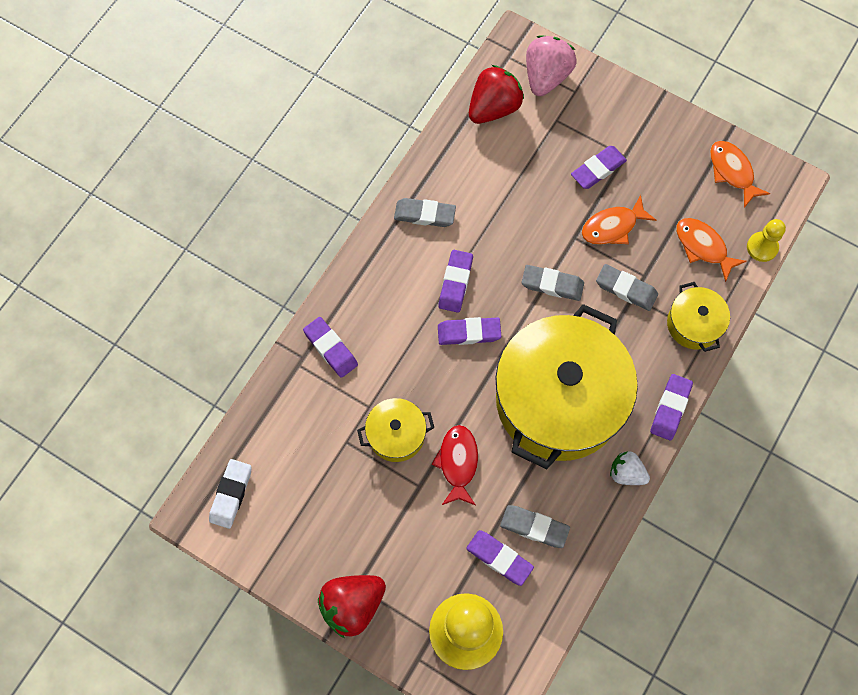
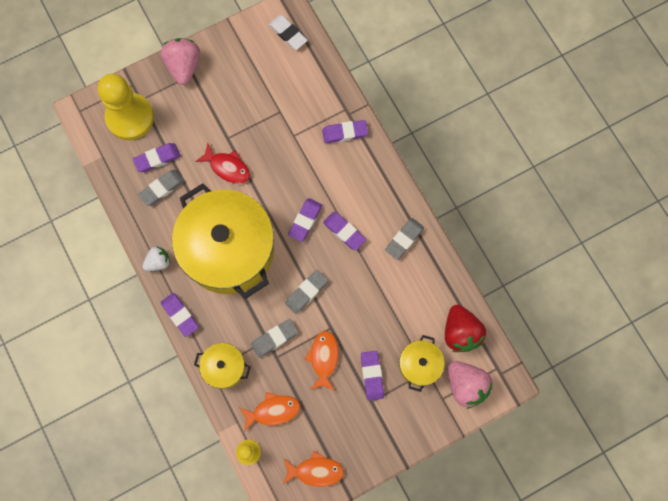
camera: 120 degrees right, 5 degrees up
(352, 605) = (184, 66): red strawberry -> pink strawberry
(396, 434) = (266, 142): yellow pot -> yellow pot (419, 365)

